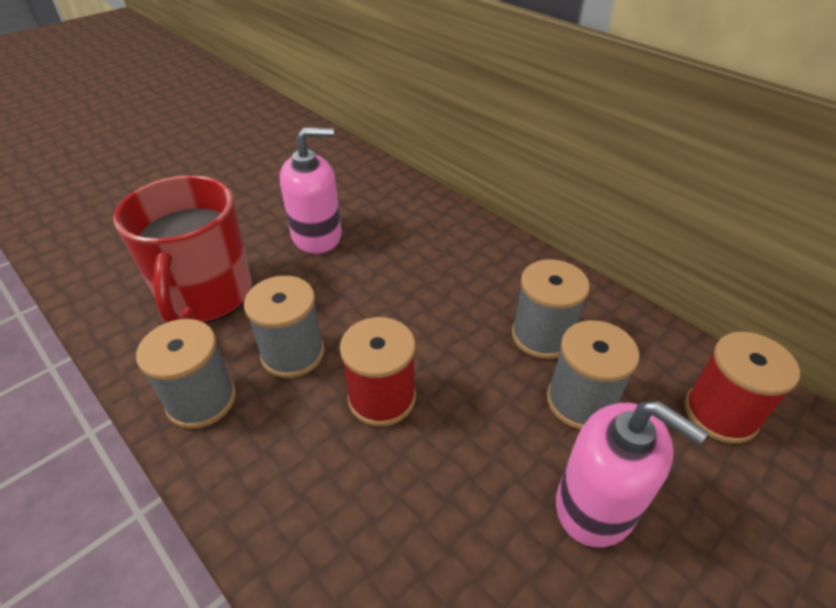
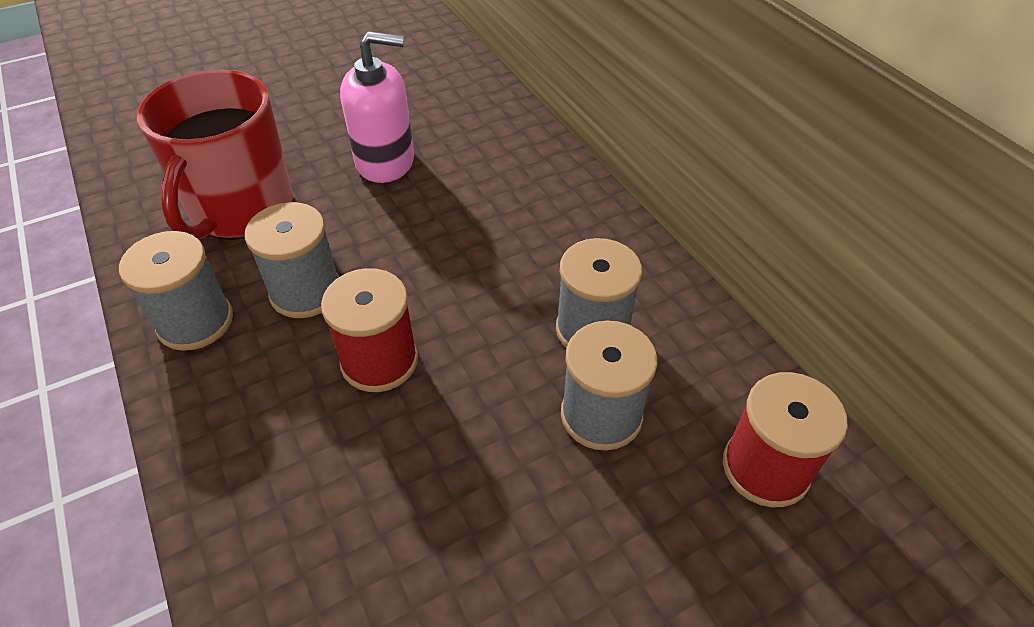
camera: 15 degrees right, 5 degrees up
(596, 504) = (562, 531): pink soap dispenser -> none

